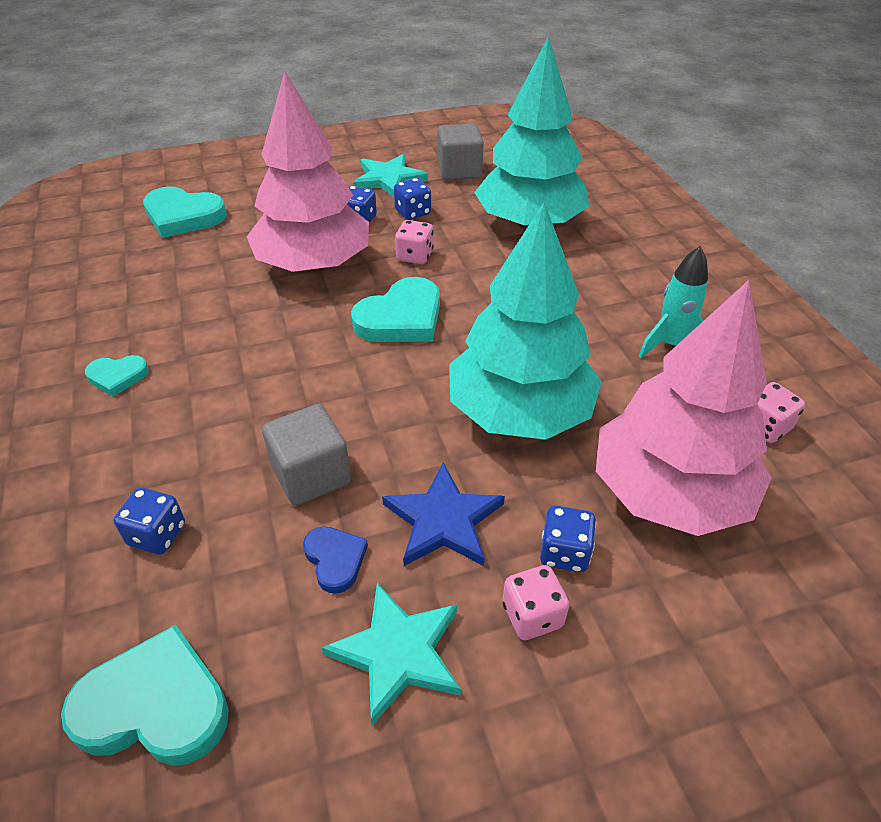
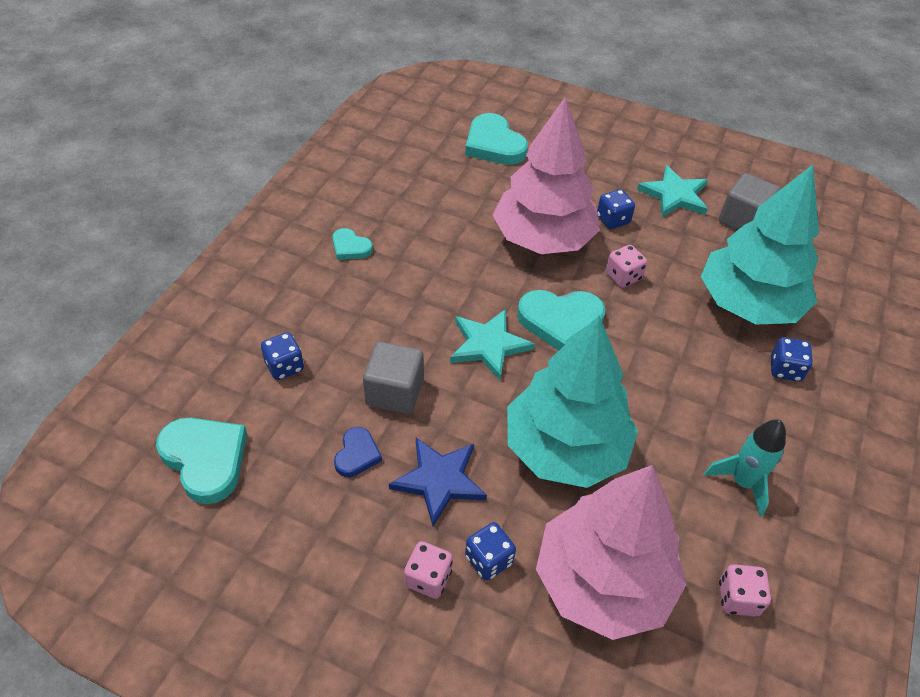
camera: 40 degrees right, 5 degrees up
(398, 652) = (337, 534): turquoise star -> turquoise star (488, 345)
(413, 212) = (662, 237): blue dice -> blue dice (785, 369)

